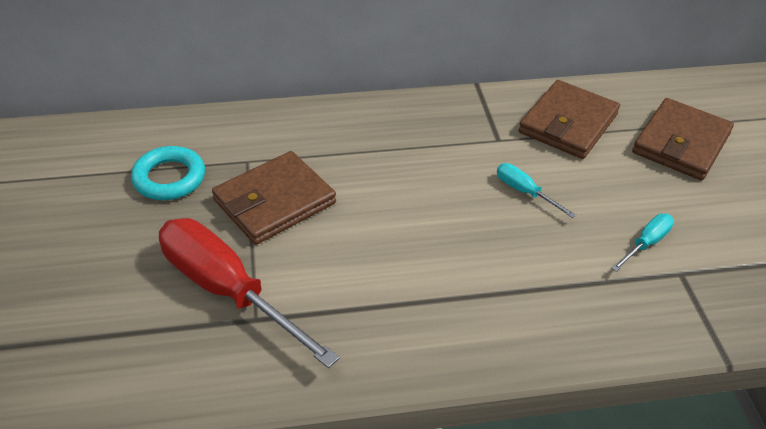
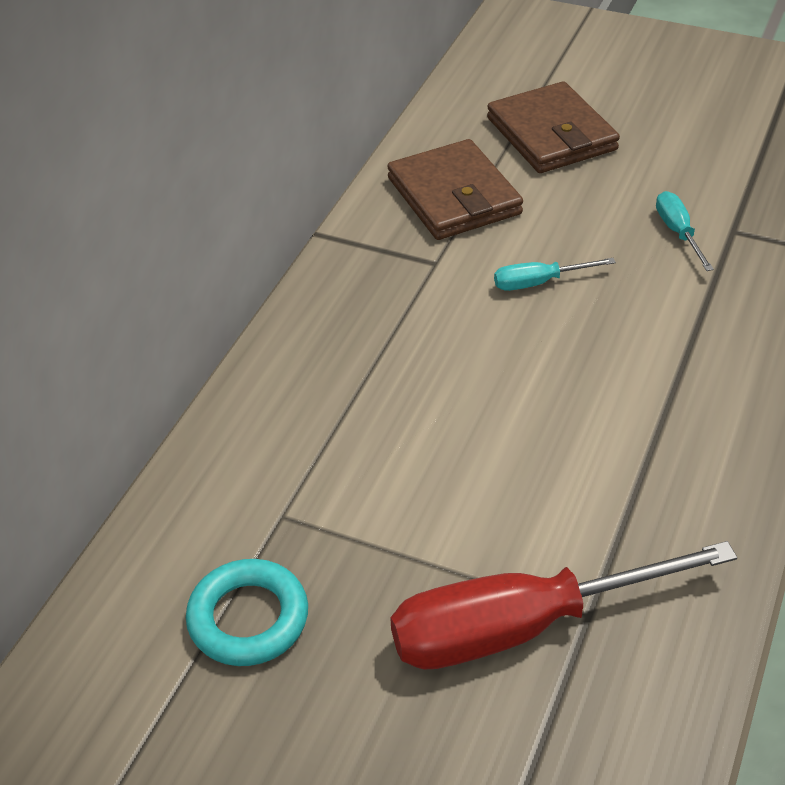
camera: 55 degrees left, 0 degrees up
(274, 201) = (388, 516): brown wallet -> none

